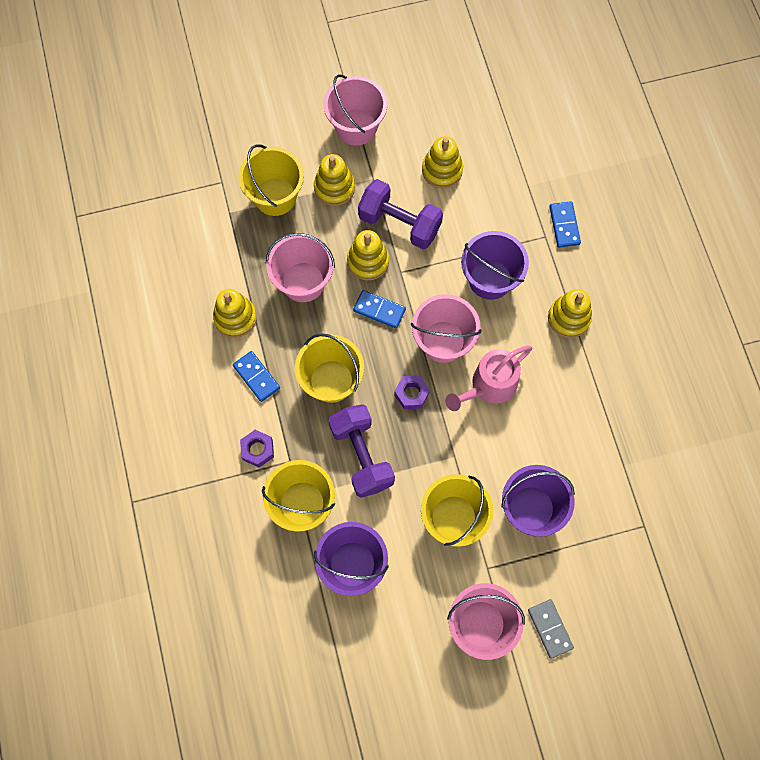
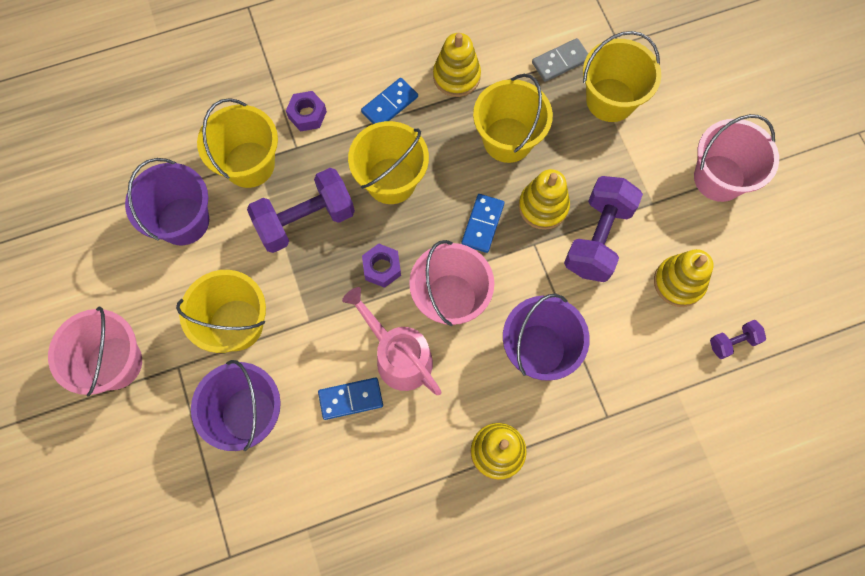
camera: 85 degrees right, 0 degrees up
(303, 282) = (507, 140): pink bucket -> yellow bucket
(334, 188) = (633, 161): yellow stacking toy -> none
(492, 141) = (733, 342): none -> purple dumbbell
(550, 628) = (107, 442): grey domino -> grey domino (560, 62)
(564, 225) = (627, 441): blue domino -> blue domino (351, 399)

